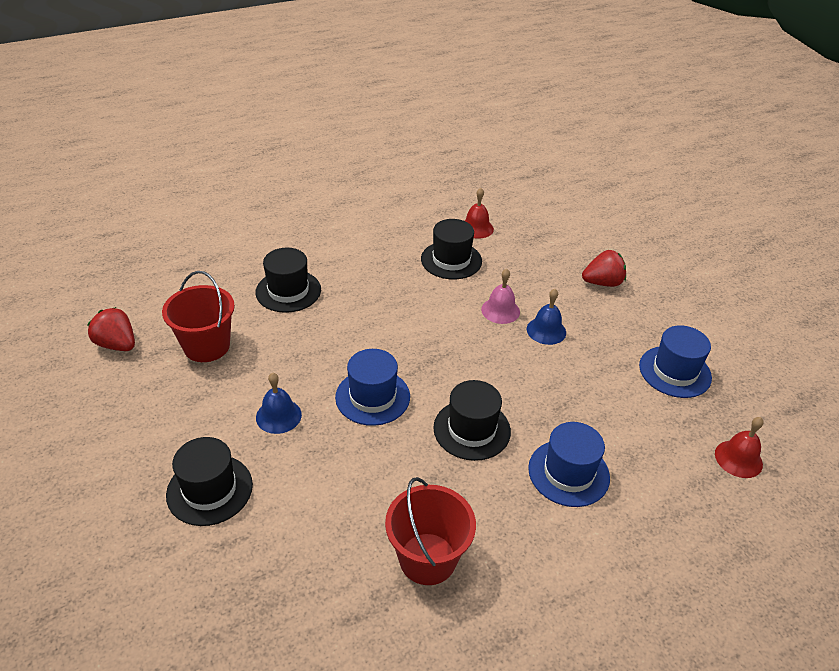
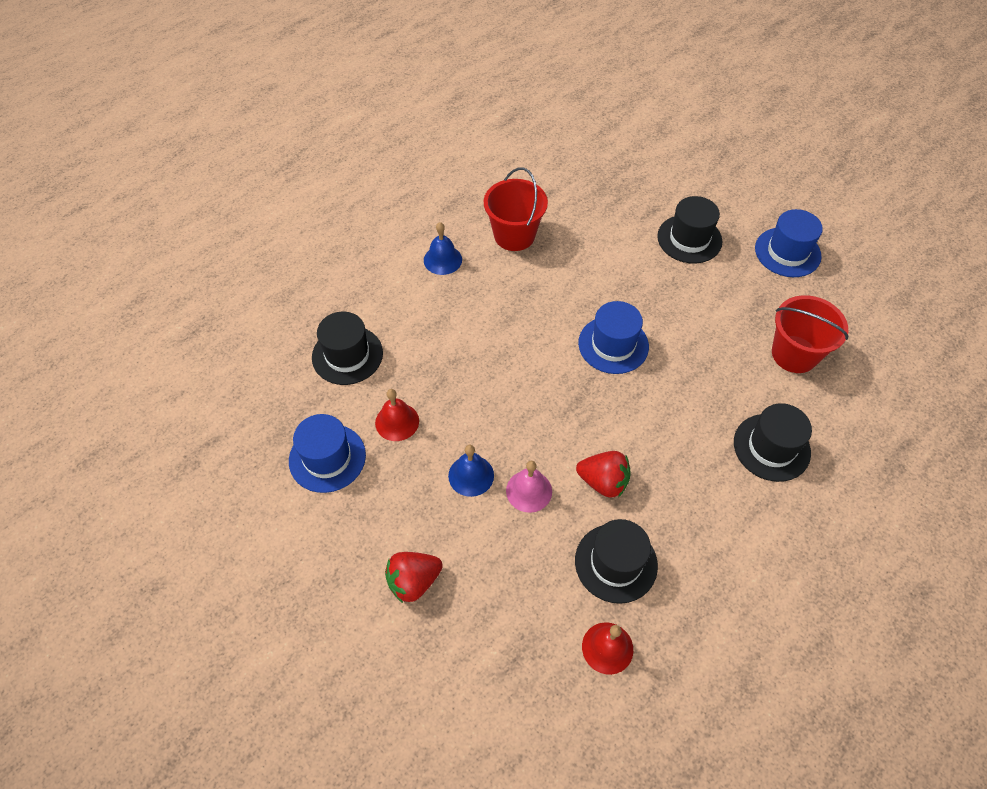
camera: 165 degrees right, 15 degrees up
(117, 344) = (872, 332): red strawberry -> red strawberry (603, 482)
(278, 416) = (681, 305): blue bell -> blue bell (442, 260)
(472, 429) = (514, 337): black hat -> black hat (347, 355)
(568, 473) = (424, 321): blue hat -> blue hat (787, 252)
(738, 459) = (276, 373): red bell -> red bell (397, 421)

